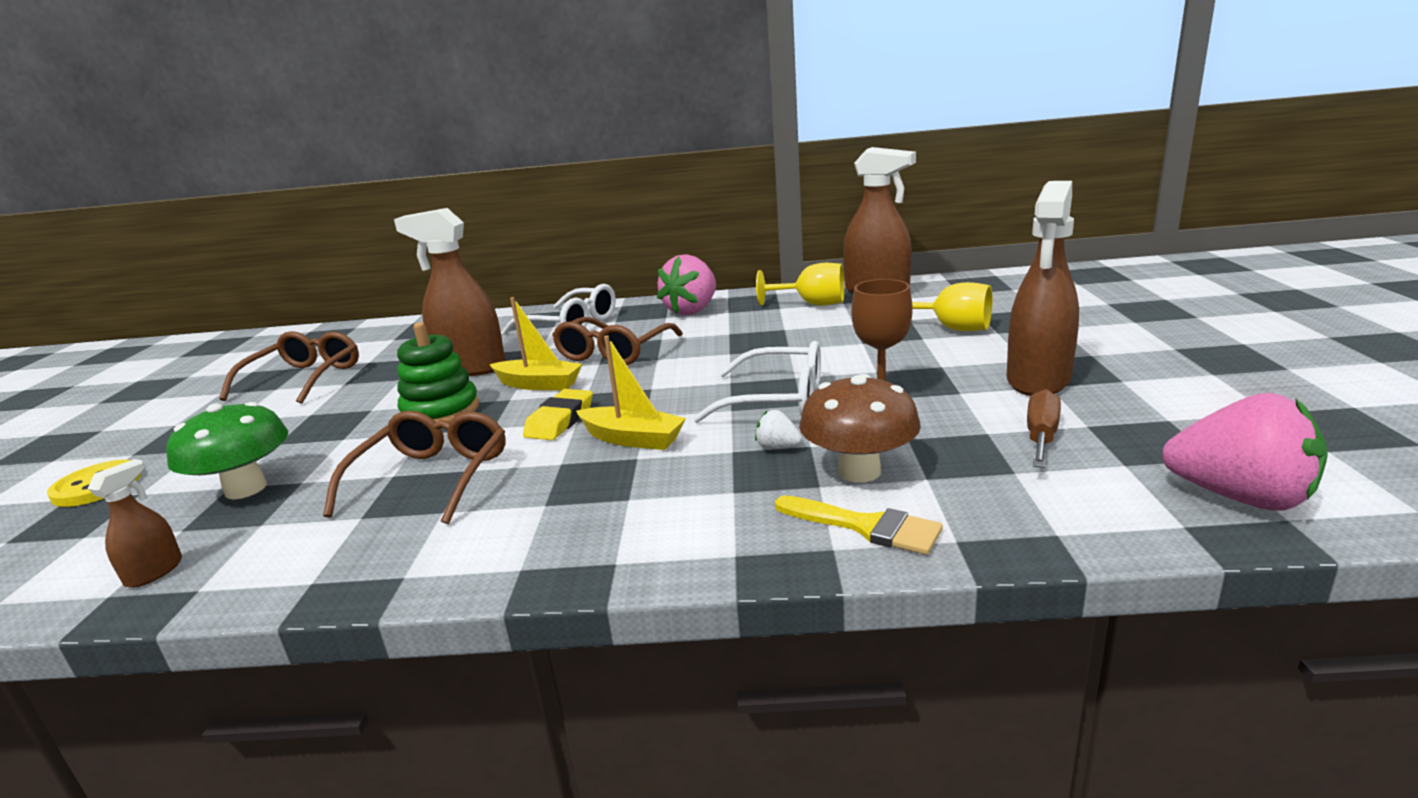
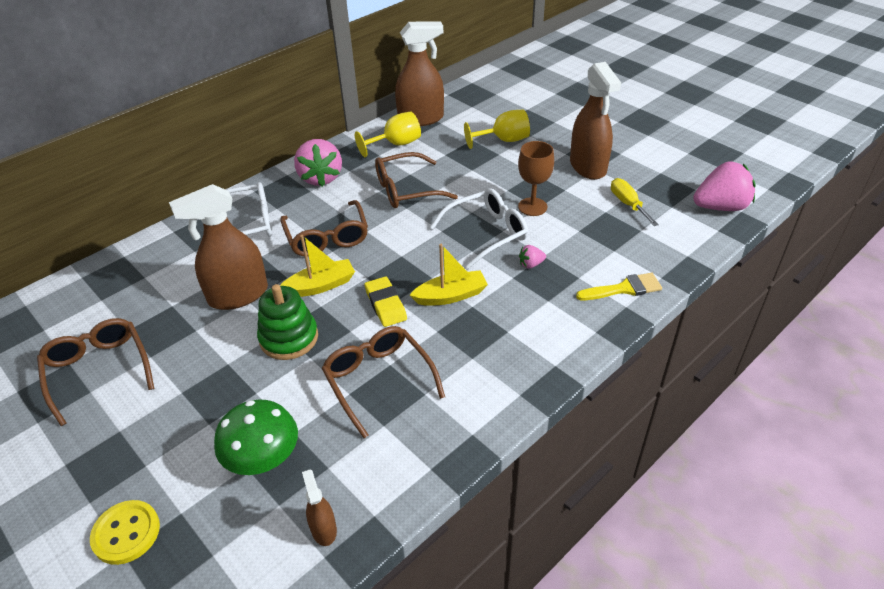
camera: 45 degrees left, 20 degrees up
(756, 340) = (406, 190): none -> brown glasses
(777, 447) = (531, 264): white strawberry -> pink strawberry
(859, 471) = (584, 260): brown mushroom -> none
(1041, 436) = (628, 204): brown screwdriver -> yellow screwdriver

